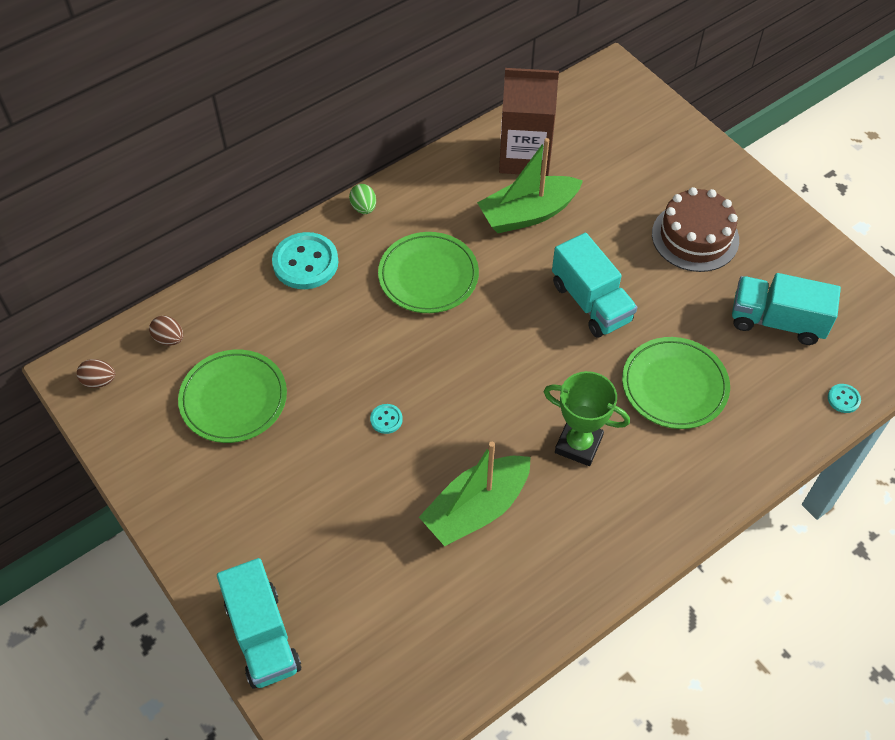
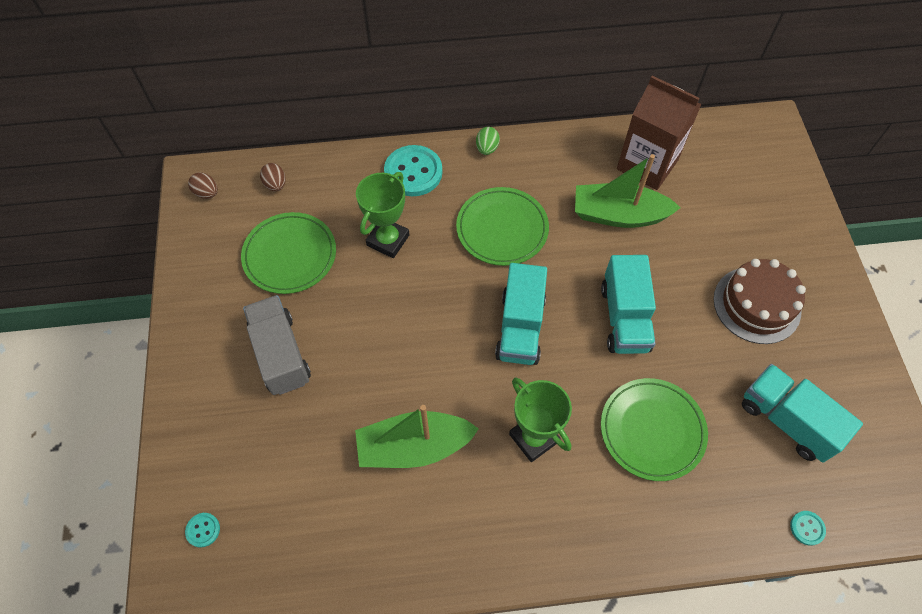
camera: 30 degrees right, 5 degrees up
(263, 636) = (186, 458): turquoise truck -> turquoise truck (520, 327)
(290, 494) = (281, 354): none -> grey truck
(324, 338) = (388, 240): none -> green trophy
(386, 419) = (392, 332): turquoise button -> turquoise button (203, 530)

